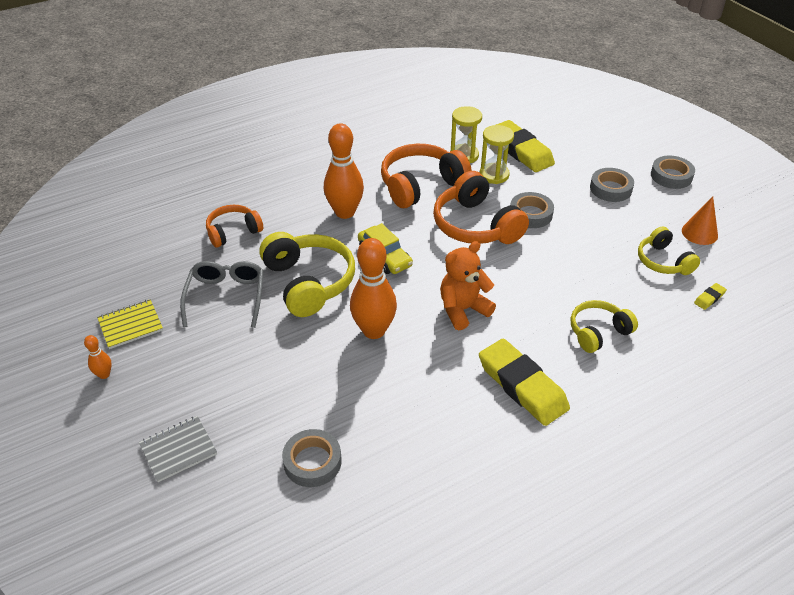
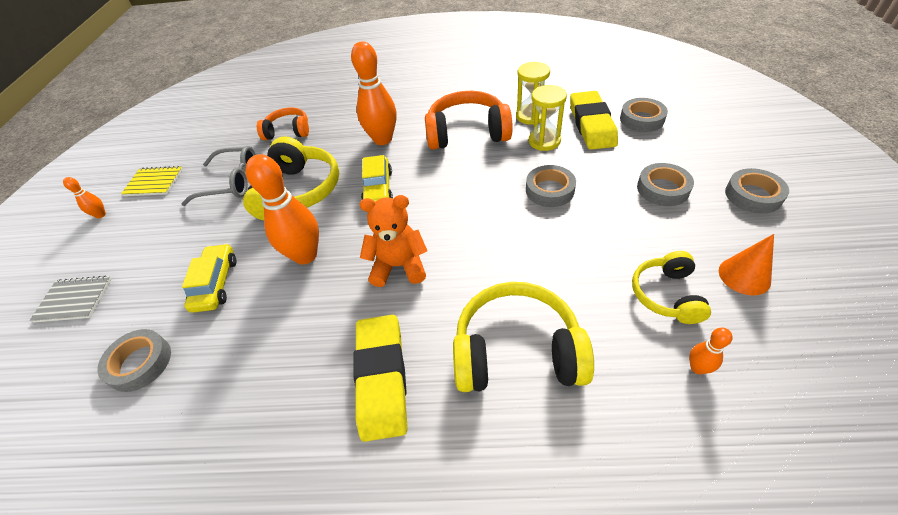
camera: 35 degrees right, 5 degrees up
(226, 297) = (232, 182): grey glasses -> grey glasses turned 60 degrees clockwise
(313, 381) = (215, 283): none -> yellow car
(476, 225) = (485, 185): orange headphones -> none
(556, 136) = (641, 119): none -> grey tape
(598, 332) = (517, 351): yellow headphones -> yellow headphones, size x1.66
(709, 298) = (697, 368): yellow eraser -> orange bowling pin

